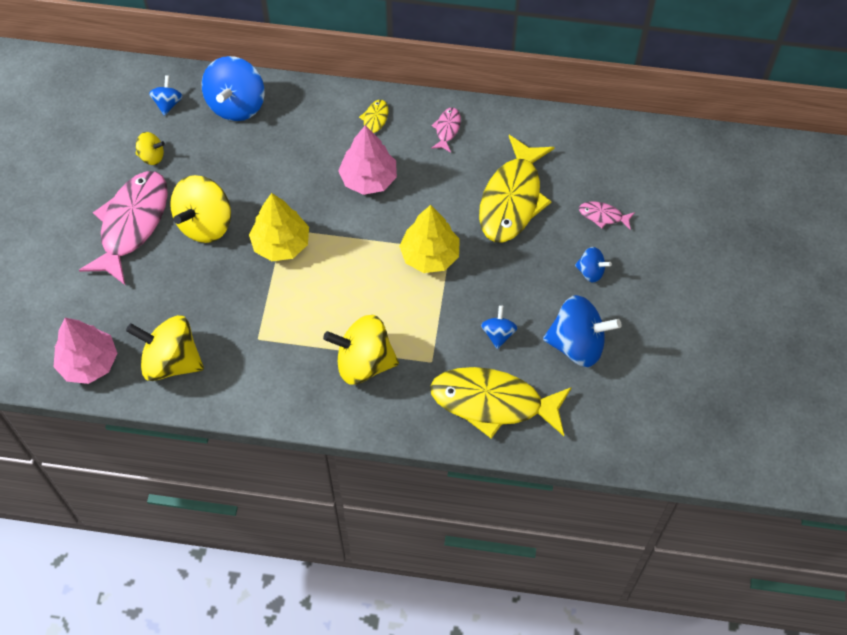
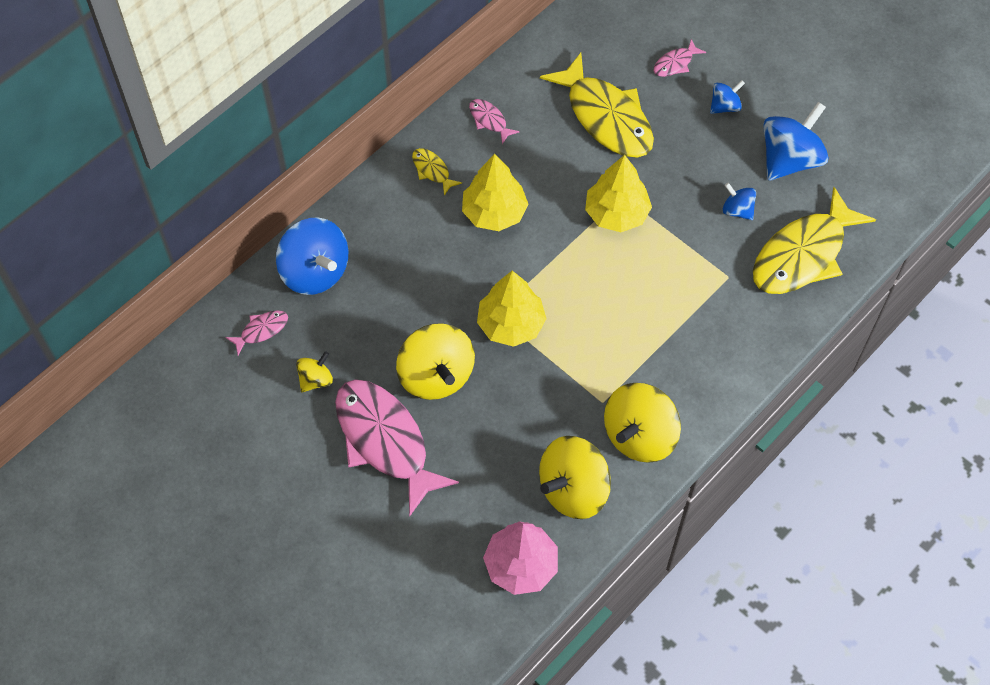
camera: 55 degrees left, 0 degrees up
(168, 103) = (261, 330): blue spinning top -> pink fish
(363, 363) = (691, 330): yellow spinning top -> yellow spinning top (639, 436)
(368, 179) = (494, 212): pink tree -> yellow tree

